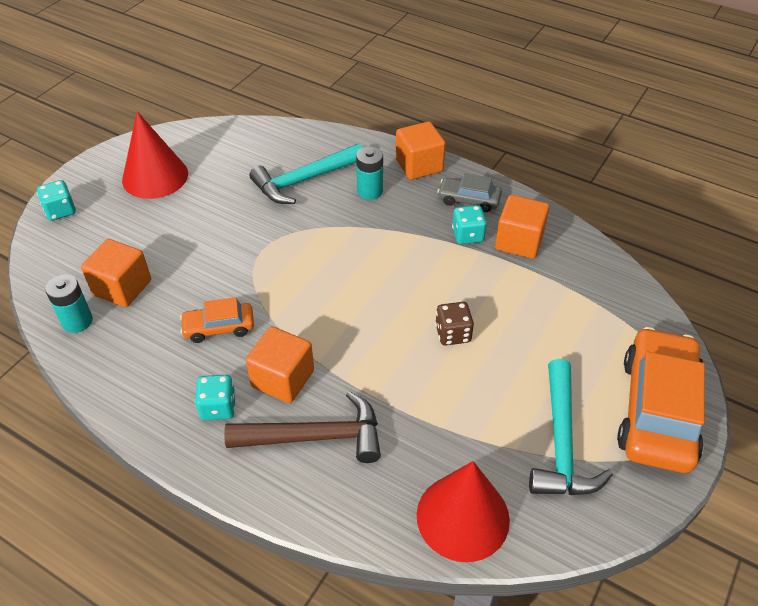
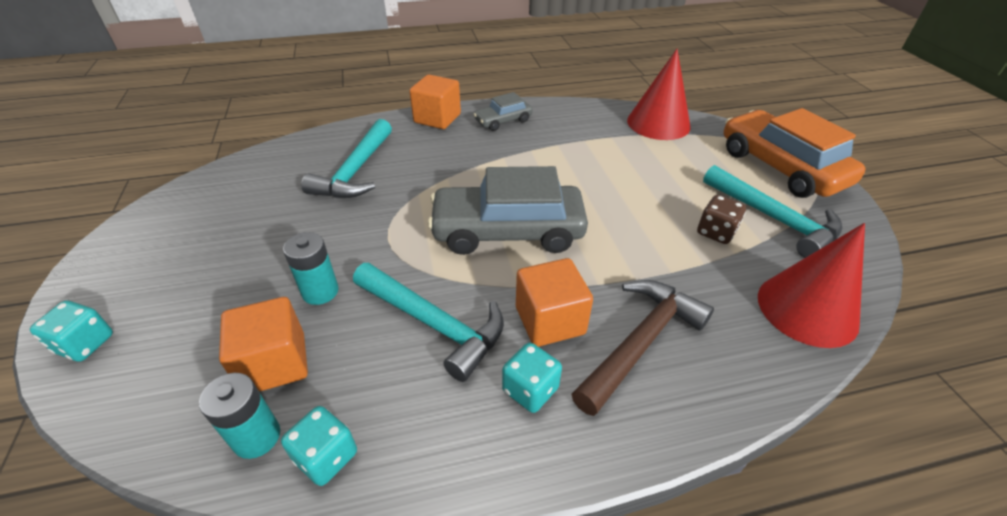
camera: 45 degrees left, 5 degrees down
(155, 176) = (185, 245): red cone -> red cone (658, 123)
(219, 327) = (434, 324): orange car -> turquoise hammer
(341, 299) = (508, 231): none -> grey car
(370, 191) = (423, 151): turquoise battery -> turquoise battery (320, 291)
(453, 334) = (617, 202): brown dice -> brown dice (716, 232)
(467, 235) = (534, 140): turquoise dice -> turquoise dice (326, 456)
(519, 241) = (571, 127): orange cube -> none

